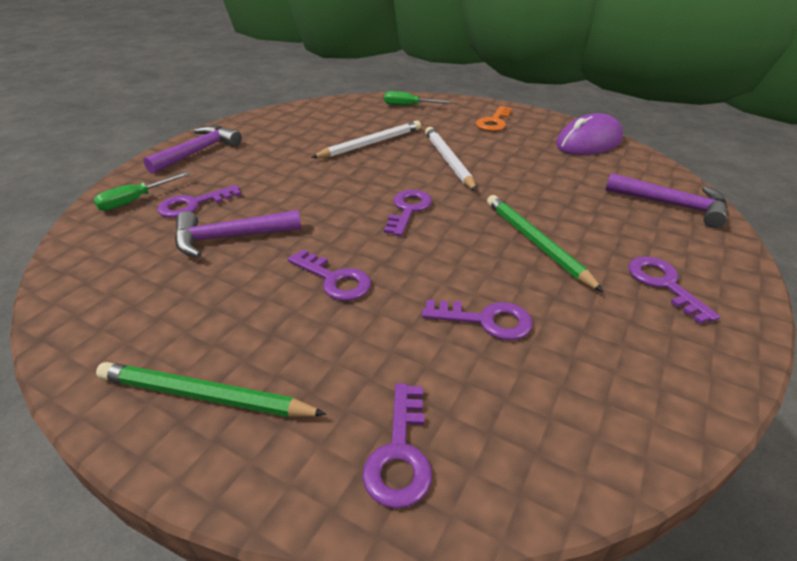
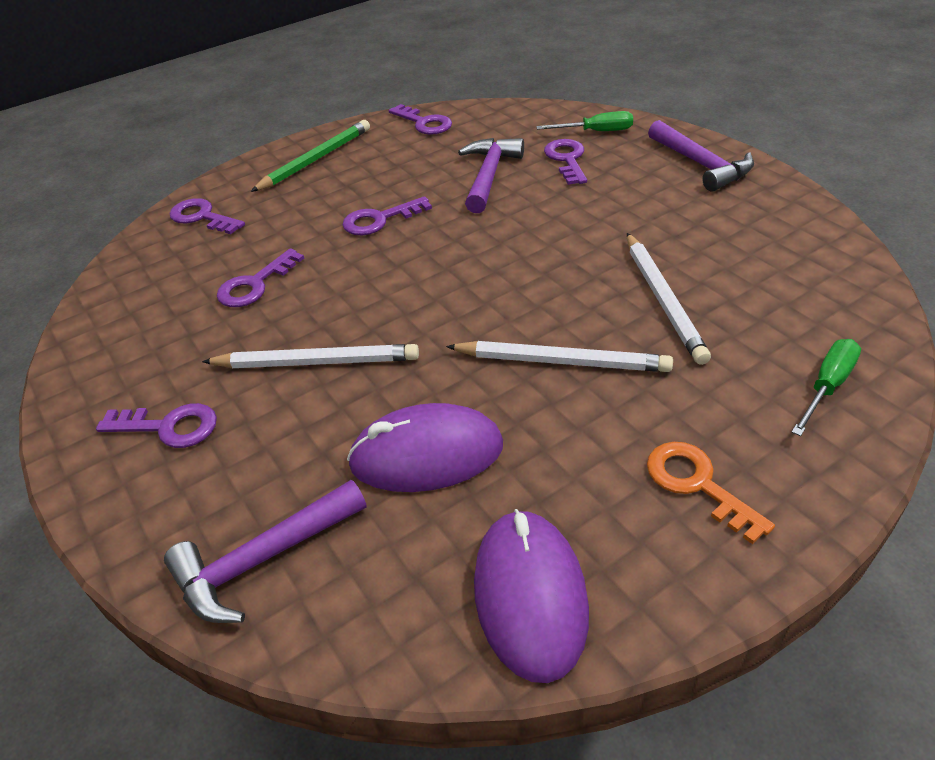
camera: 120 degrees right, 5 degrees up
(135, 200) = (596, 132): green screwdriver -> green screwdriver turned 105 degrees clockwise
(408, 210) = (457, 288): purple key -> purple key (424, 123)
(536, 243) = (316, 362): green pencil -> white pencil
(555, 181) = (426, 454): none -> purple mouse

